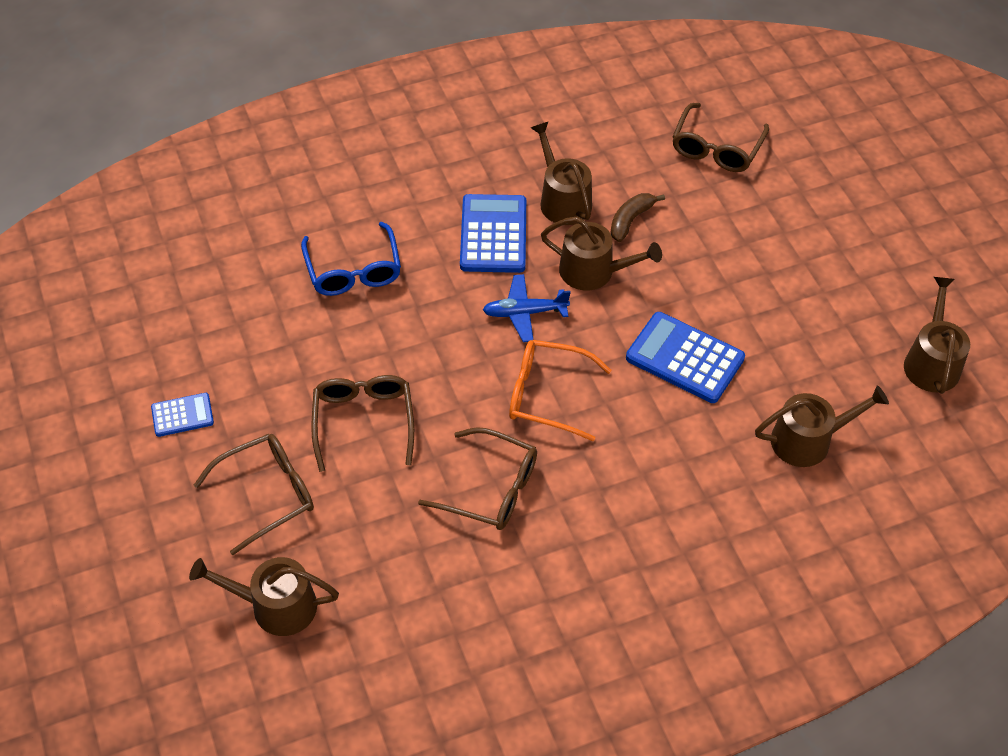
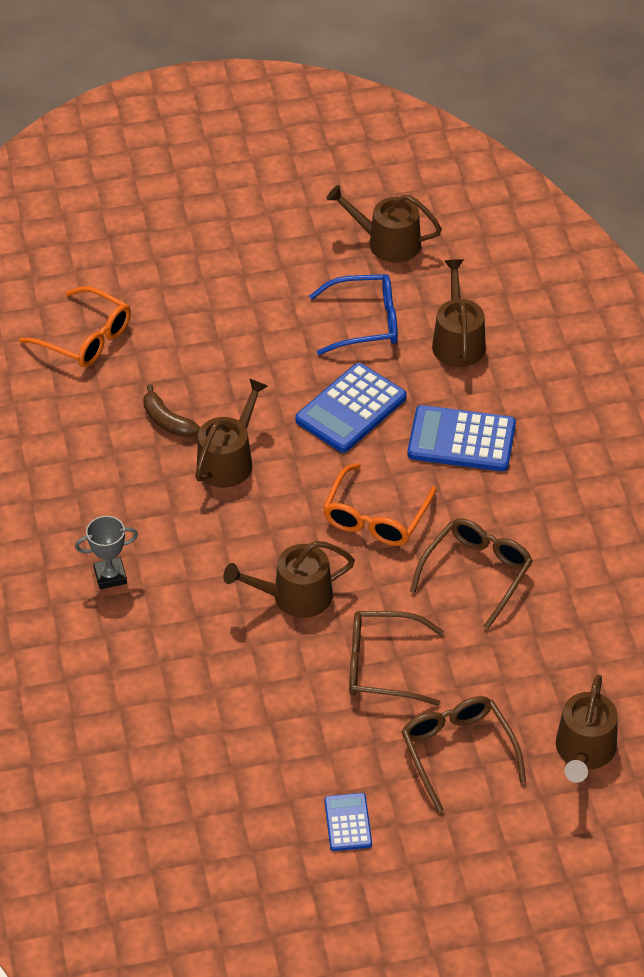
camera: 80 degrees left, 5 degrees down
(353, 270) = (180, 659): blue glasses -> blue glasses (364, 322)
(439, 208) = (110, 576): none -> grey trophy
(493, 234) = (159, 534): blue calculator -> blue calculator (461, 440)
(524, 313) = (270, 522): blue plane -> none
(562, 200) = (125, 471): brown watering can -> brown watering can (295, 596)
(716, 147) = (85, 338): brown glasses -> orange glasses

